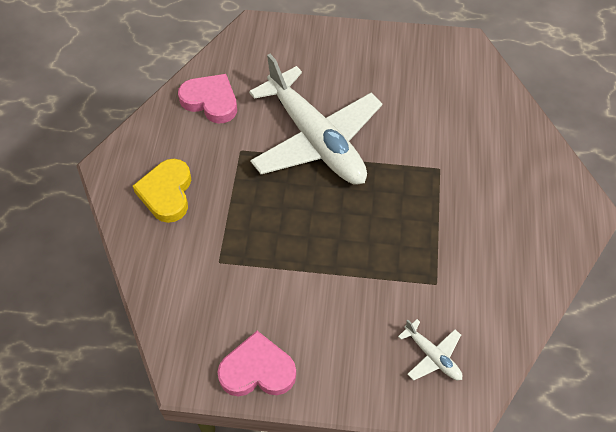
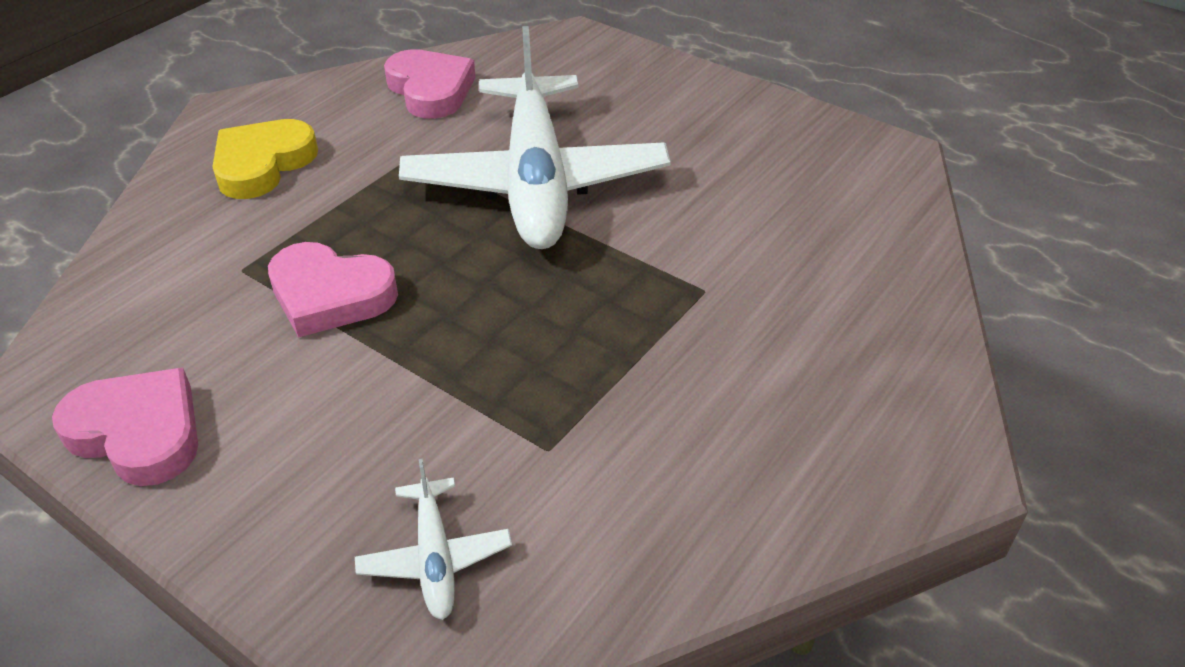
camera: 30 degrees right, 15 degrees down
(276, 255) = (330, 295): none -> pink heart

